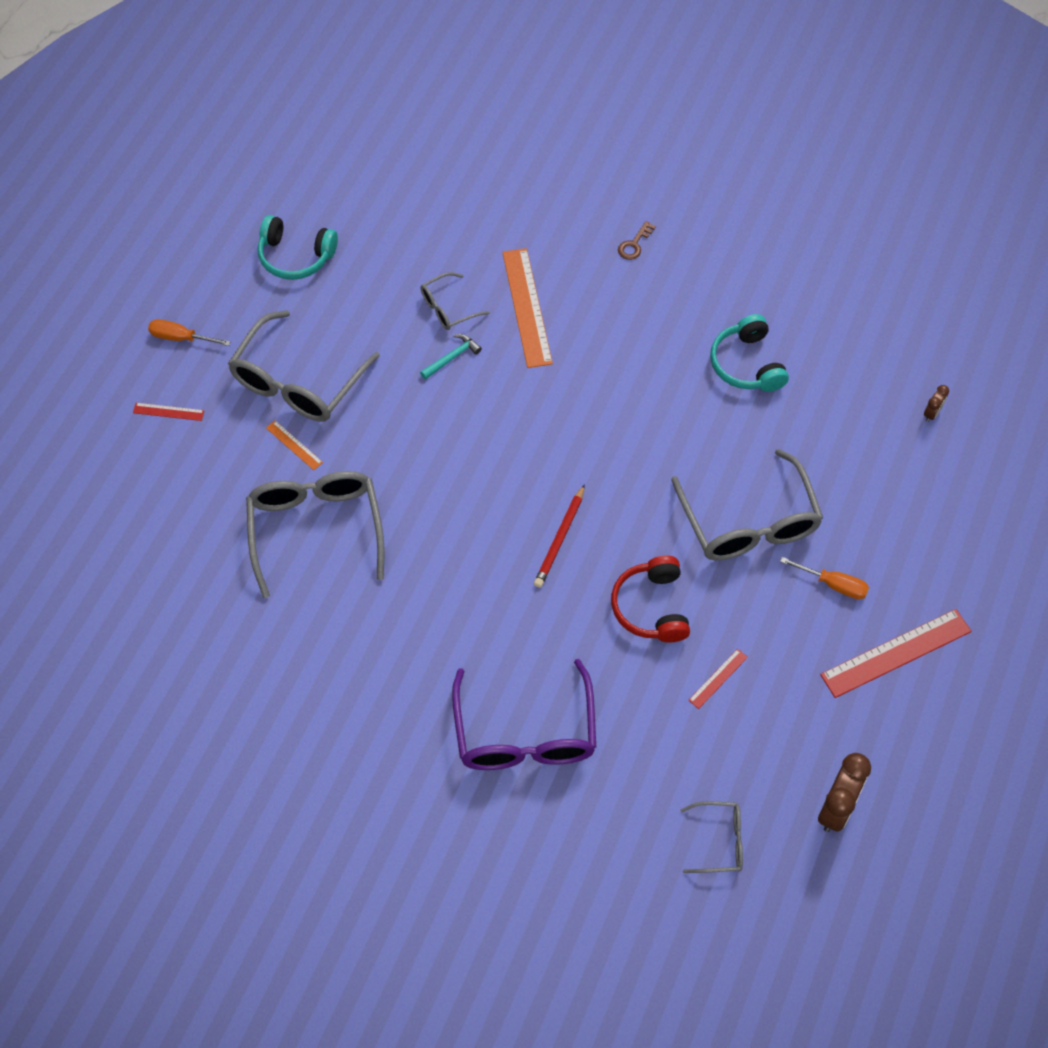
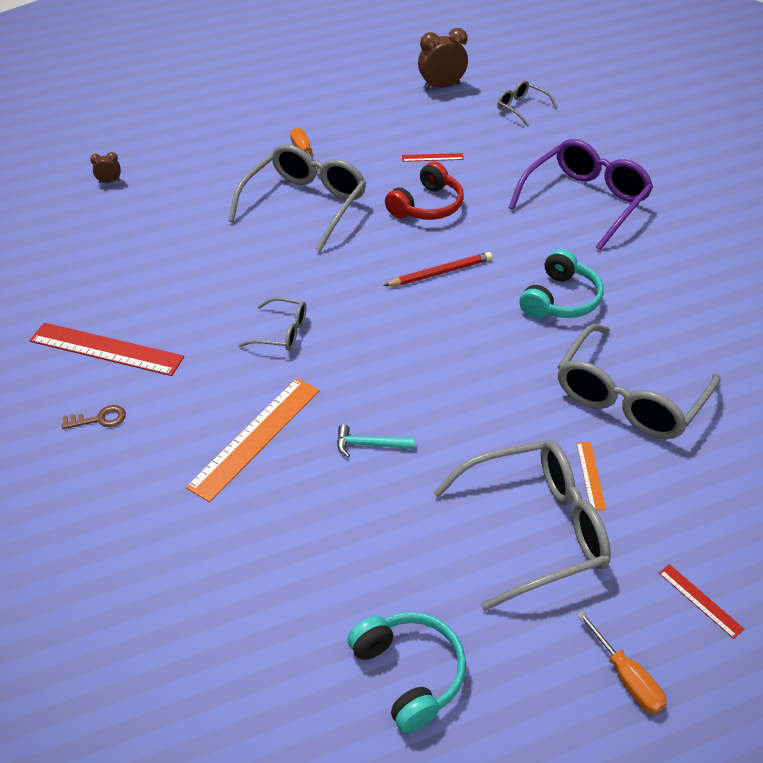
camera: 135 degrees left, 15 degrees down
(448, 308) = (321, 490): grey glasses -> grey glasses (282, 332)
(747, 364) = (164, 279): turquoise headphones -> turquoise headphones (560, 299)
(896, 653) = (318, 112): red ruler -> red ruler (106, 349)

